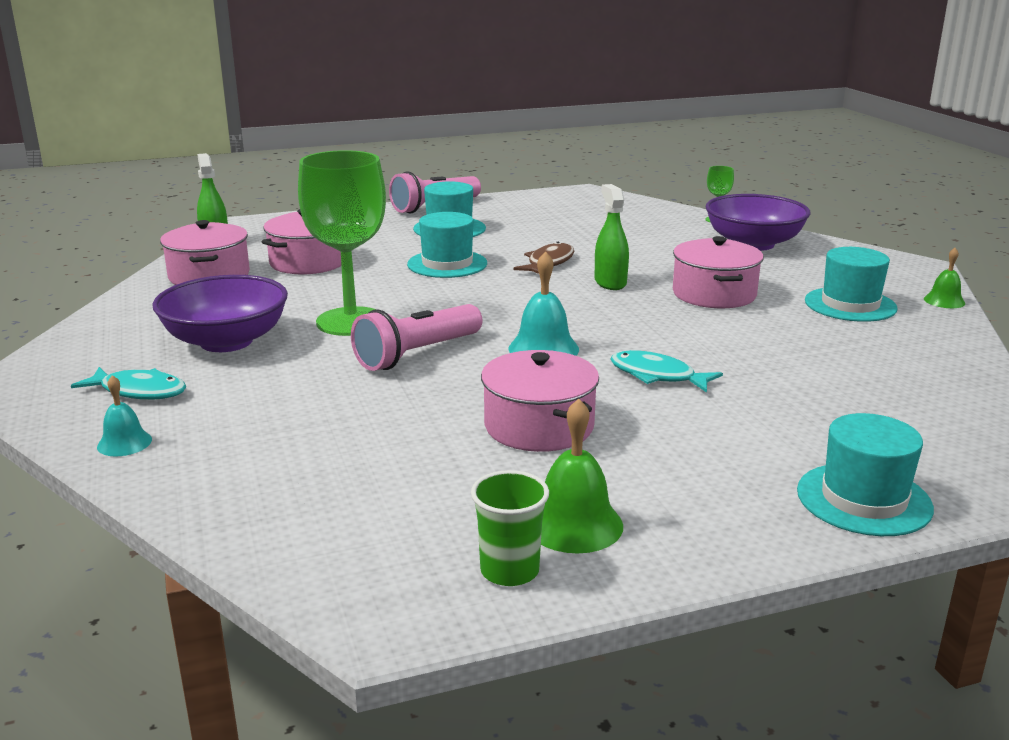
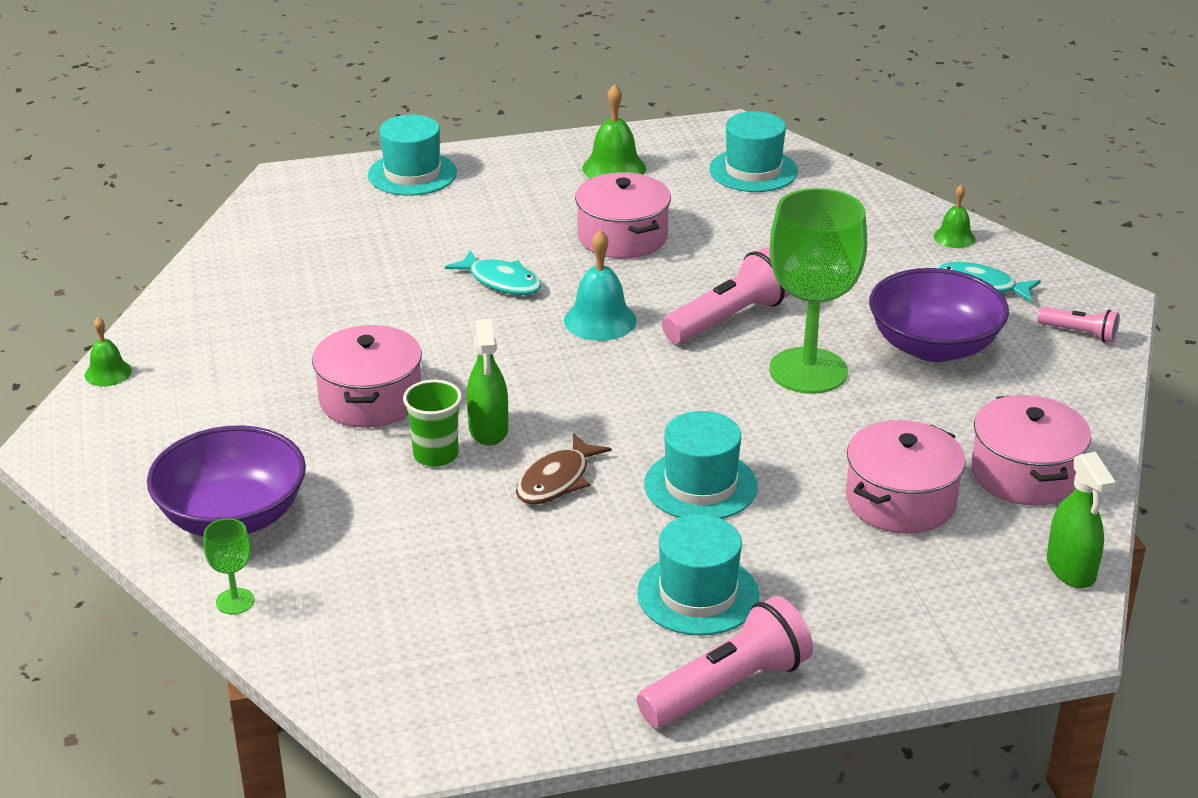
camera: 175 degrees left, 10 degrees up
(73, 356) = (1080, 333): none -> pink flashlight
(124, 443) = (954, 237): turquoise bell -> green bell
(509, 571) = (659, 146): green cup -> green cup (436, 455)
(850, 304) = (224, 372): turquoise hat -> turquoise hat (753, 170)

